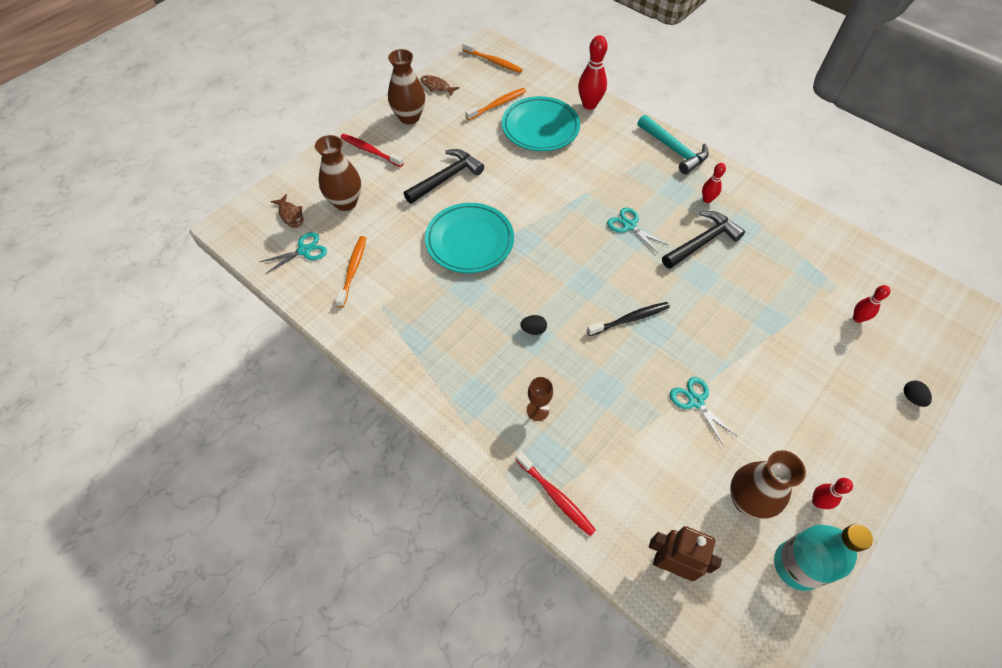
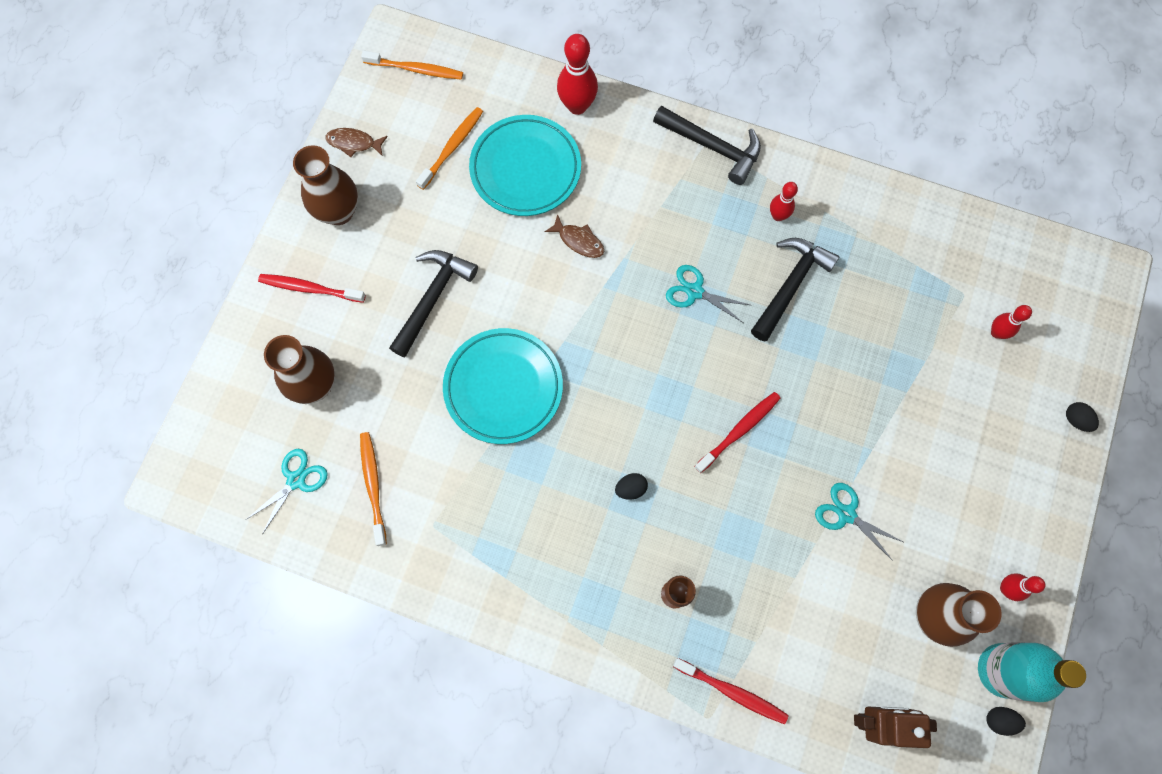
camera: 20 degrees left, 15 degrees up
(291, 215) = (251, 432): brown fish -> brown fish (578, 241)
(630, 319) = (739, 431): black toothbrush -> red toothbrush
(673, 149) = (712, 147): turquoise hammer -> black hammer
(783, 606) = (999, 720): none -> black egg

